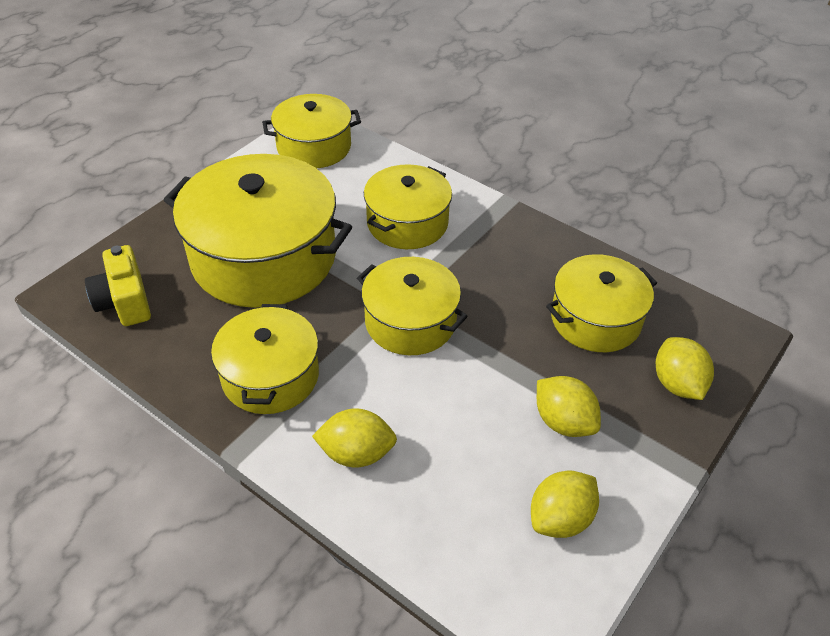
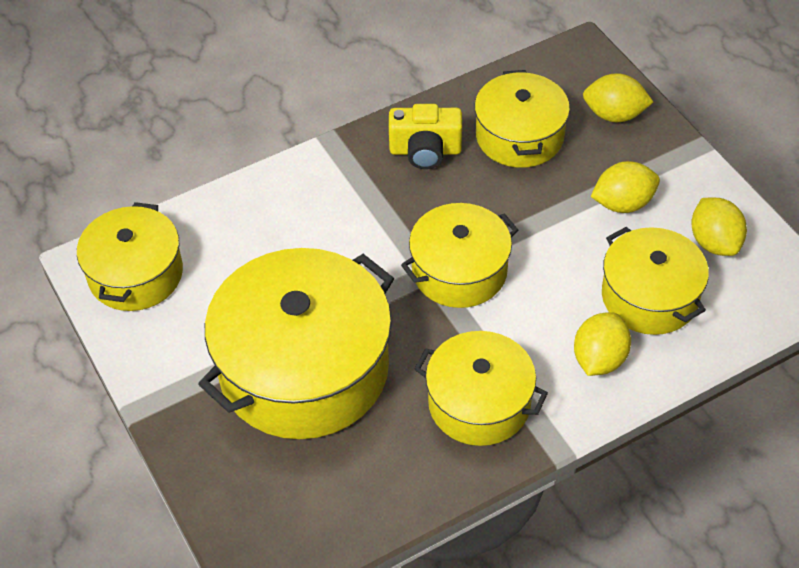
camera: 65 degrees left, 5 degrees up
(125, 302) = (309, 516): yellow camera -> yellow camera (425, 151)
(407, 223) = (317, 229): yellow pot -> yellow pot (650, 296)

